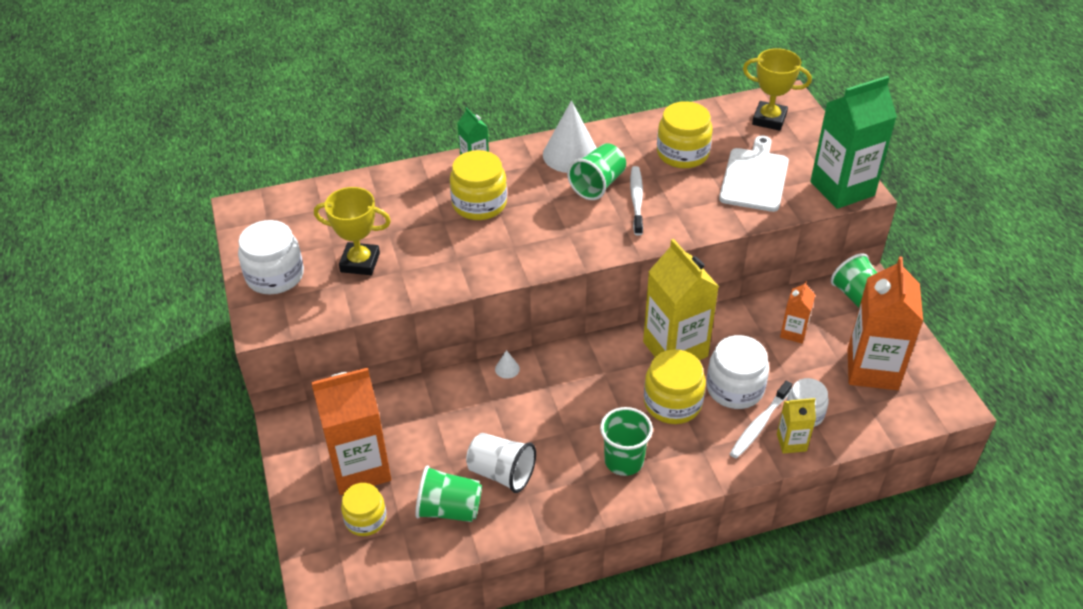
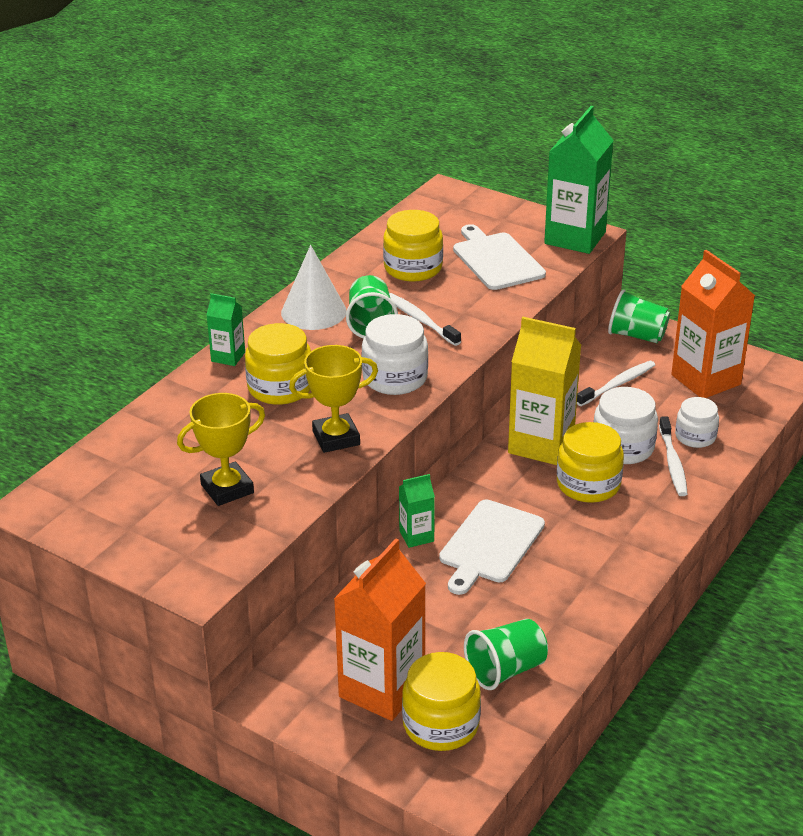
camera: 40 degrees left, 10 degrees down
(275, 275) = (152, 543): white jar -> white jar (395, 378)
(365, 519) = (441, 724): yellow jar -> yellow jar, size x1.51
(501, 473) = (515, 616): white cup -> none
(507, 369) = (416, 536): white cone -> green carton
(547, 406) = (489, 544): none -> white cutting board
(624, 461) = (603, 548): green cup -> none
(769, 119) = (452, 212): yellow trophy -> yellow trophy (336, 438)
(791, 442) = (711, 462): yellow carton -> none
(793, 332) = (617, 384): orange carton -> white toothbrush

